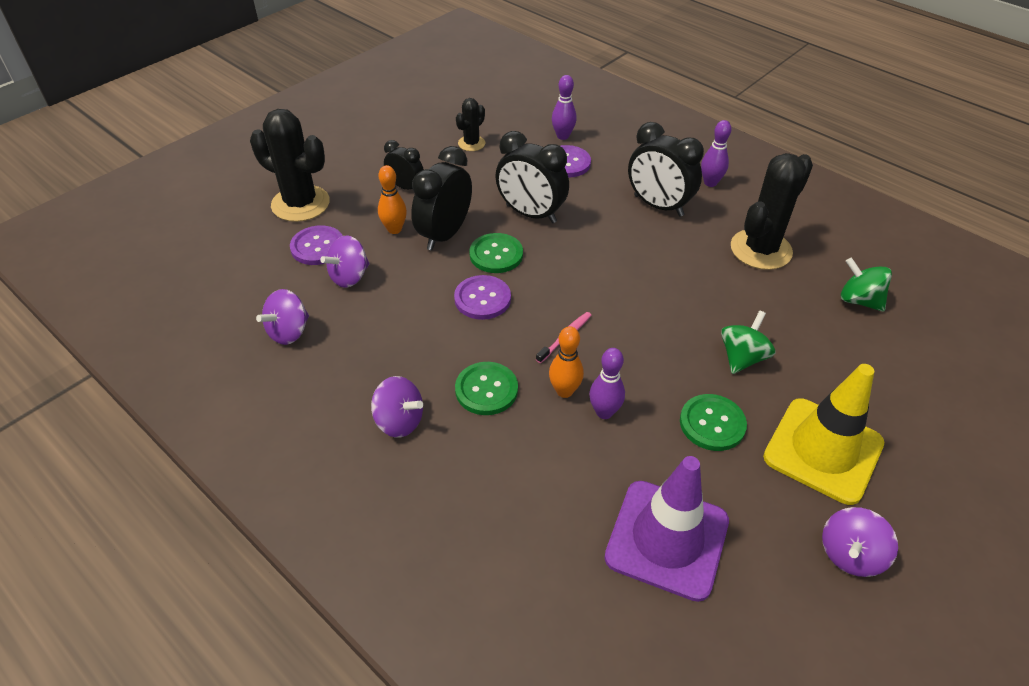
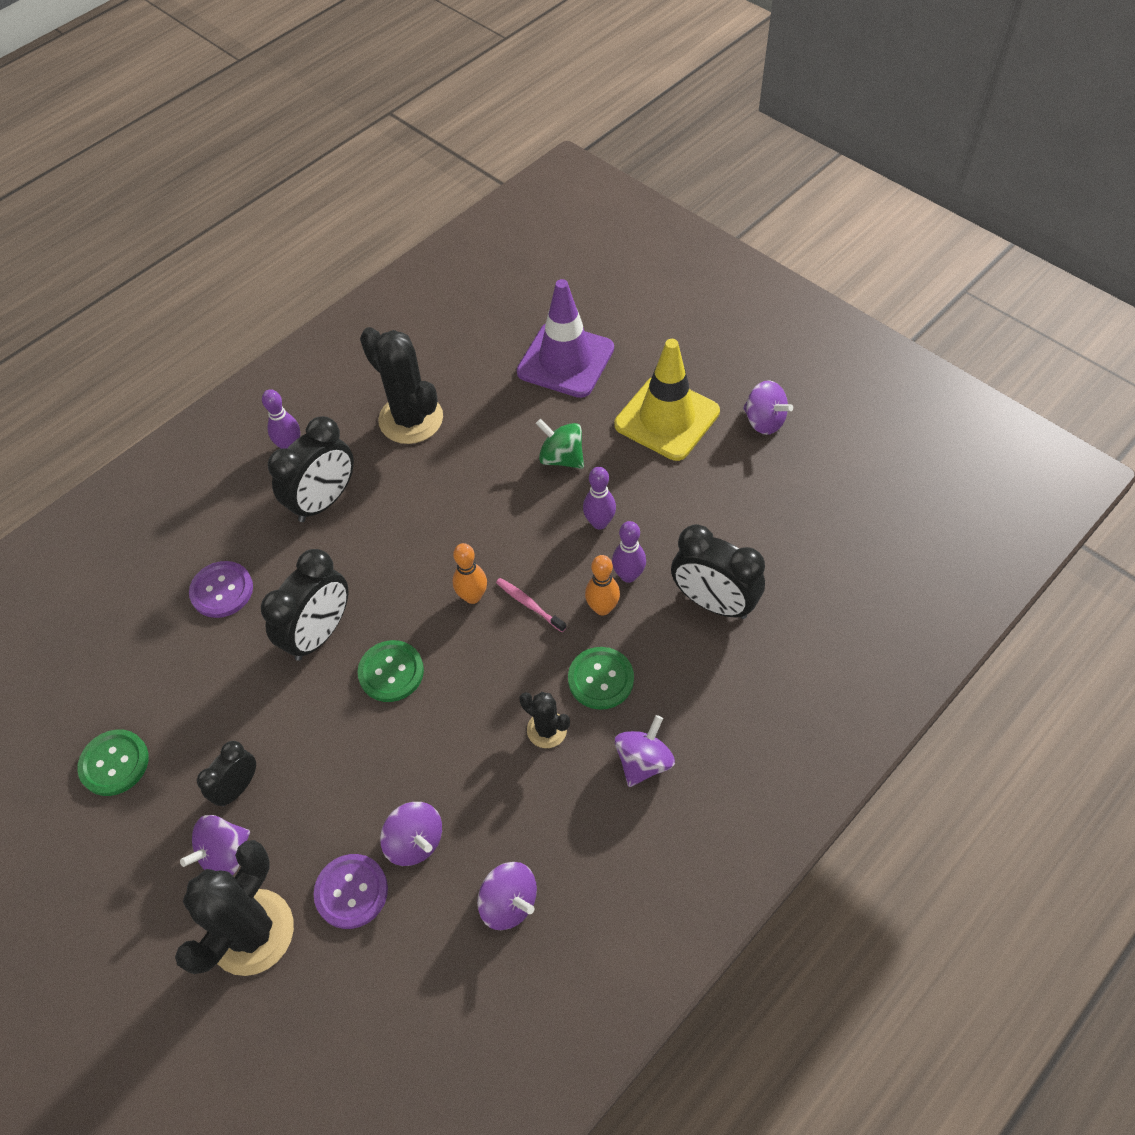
camera: 85 degrees left, 10 degrees up
(357, 186) = (225, 854): none -> purple spinning top
(394, 229) = (328, 794): orange bowling pin -> orange bowling pin (472, 596)
(444, 234) = (346, 732): black clock -> black clock (713, 603)
(471, 143) = (151, 706): black cactus -> black cactus (547, 730)
(482, 299) = (466, 685): purple button -> none
(562, 136) = (160, 593): purple bowling pin -> purple bowling pin (599, 522)
(667, 539) = (761, 539): purple traffic cone -> purple traffic cone (565, 360)
(712, 424) = (640, 492): green button -> green button (114, 763)
(859, 300) = (491, 357): green spinning top -> none

